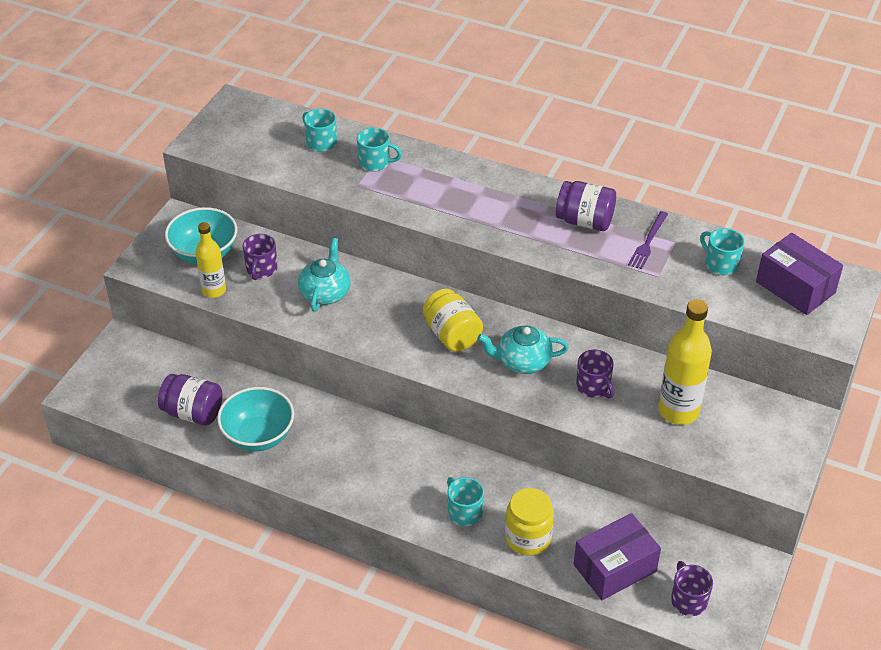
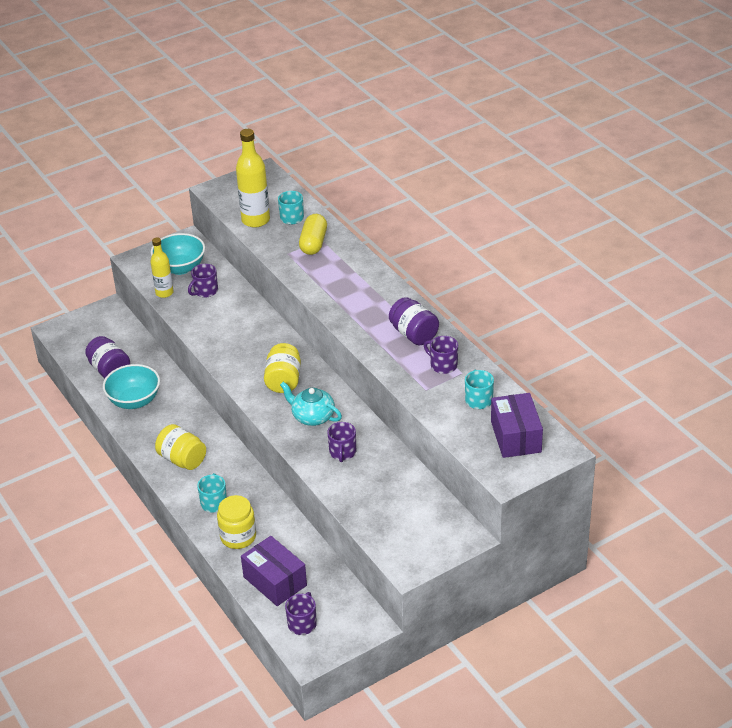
camera: 35 degrees right, 5 degrees down
(325, 292) = (230, 321): turquoise teapot -> none
(375, 162) = (313, 243): turquoise mug -> yellow capsule
(381, 479) = (182, 459): none -> yellow jar
(615, 568) = (275, 581): purple box -> purple box turned 45 degrees clockwise
(648, 242) = (443, 365): purple fork -> purple mug
(678, 411) = (383, 492): yellow bottle -> yellow bottle (255, 220)

